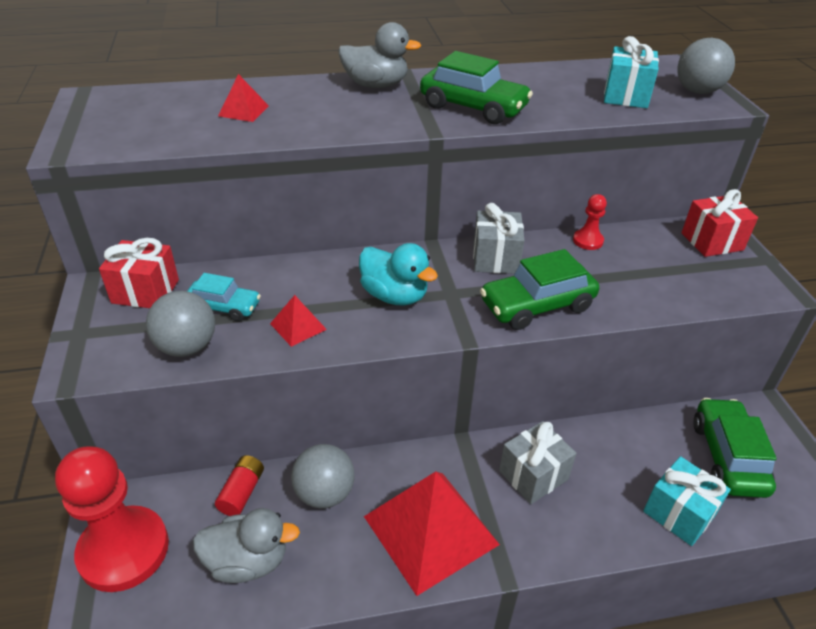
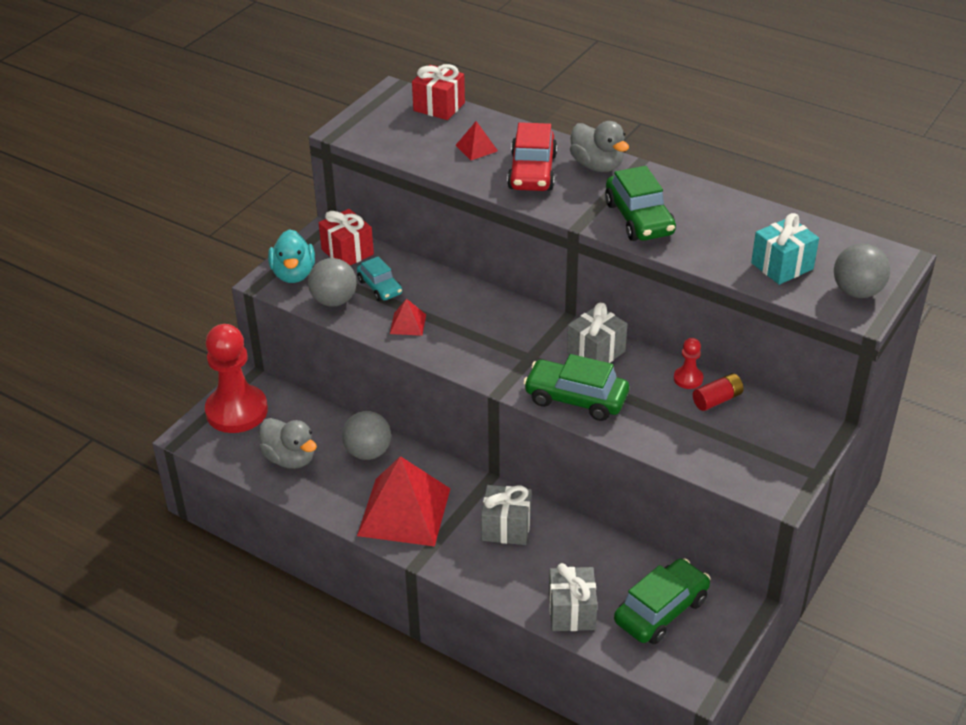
camera: 45 degrees right, 0 degrees up
(242, 492) = (324, 421): red battery -> red battery (717, 400)
(327, 109) = (532, 172): none -> red car
(394, 296) = (490, 338): turquoise duck -> turquoise duck (293, 274)
(679, 513) = (571, 612): turquoise gift -> grey gift
(712, 241) = (793, 436): red gift -> red gift (439, 107)

